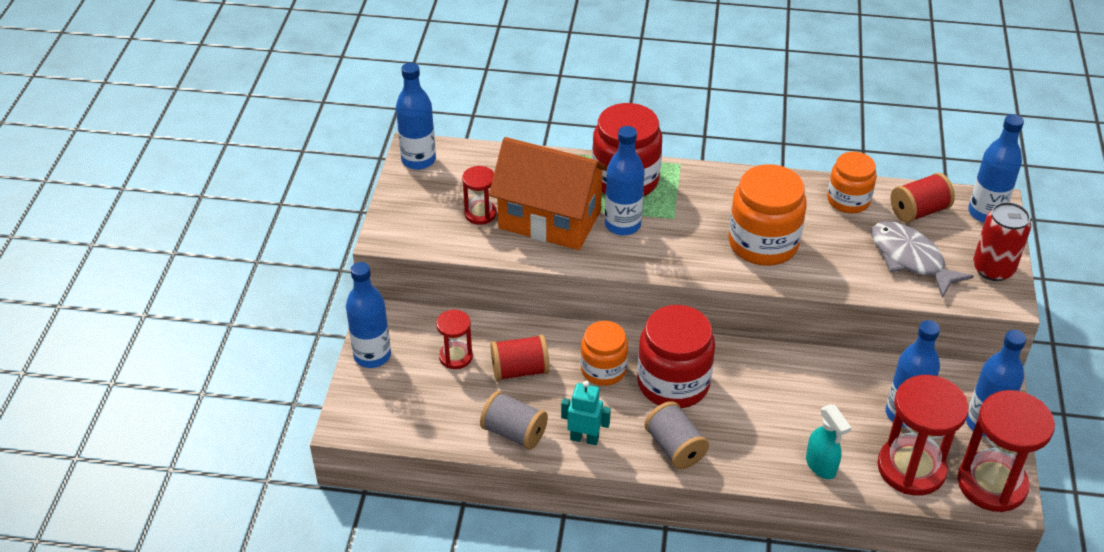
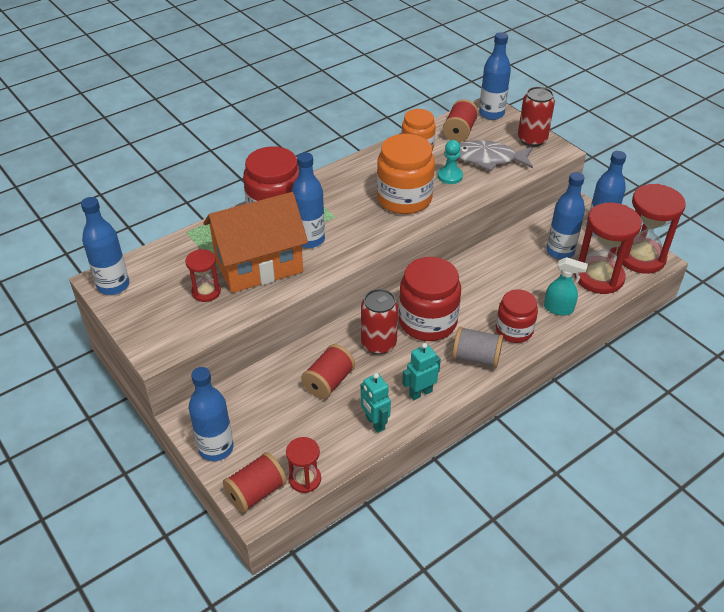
camera: 45 degrees left, 0 degrees up
(360, 412) = (256, 492): none -> red spool
(456, 357) = (276, 405): red hourglass -> red hourglass (305, 479)
(514, 432) = (374, 423): grey spool -> turquoise robot
(603, 369) = (378, 343): orange jar -> red can
(746, 451) = (514, 330): none -> red jar
(842, 250) = (450, 176): none -> turquoise pawn

